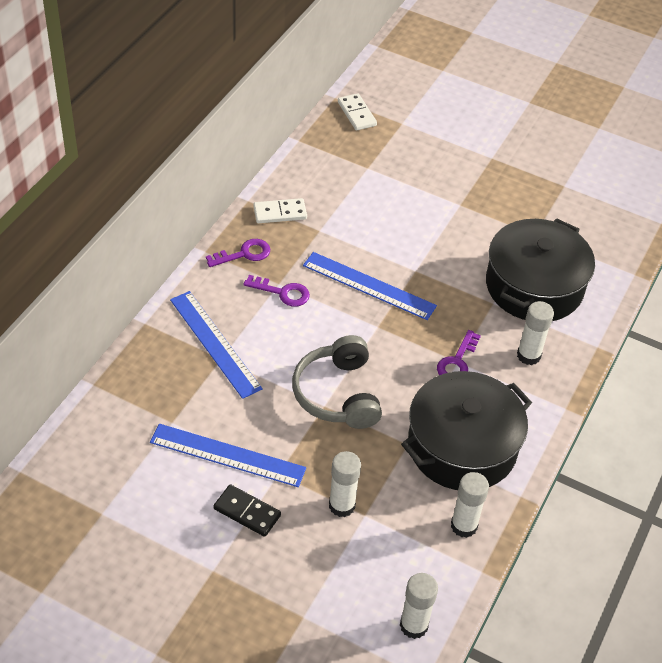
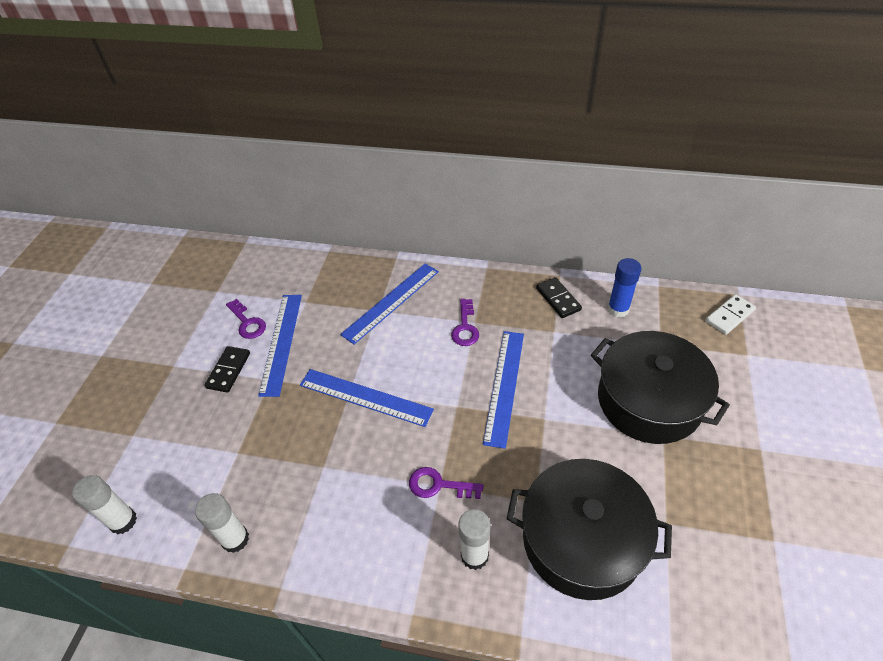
camera: 80 degrees right, 0 degrees up
(244, 254) = (496, 291): purple key -> purple key (247, 323)
(280, 213) = (558, 299): white domino -> black domino
(314, 177) = (618, 309): none -> blue glue stick
(338, 394) = (365, 397): grey headphones -> blue ruler
(342, 505) = (244, 432): white glue stick -> none
(462, 446) = (331, 515): black pot -> black pot (649, 400)

